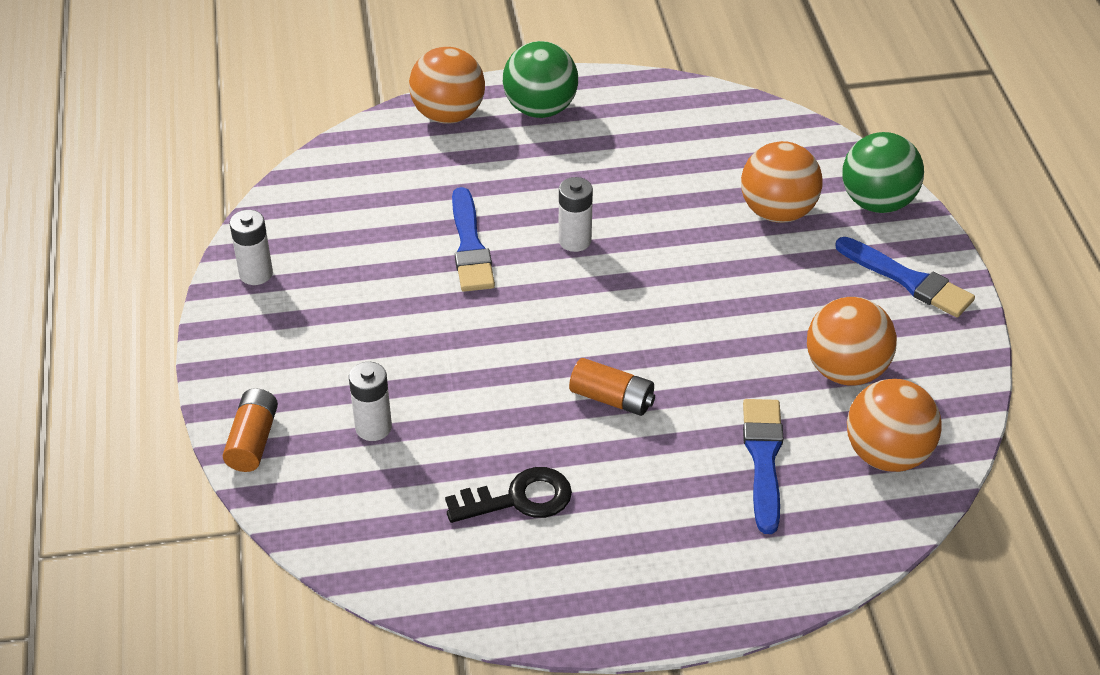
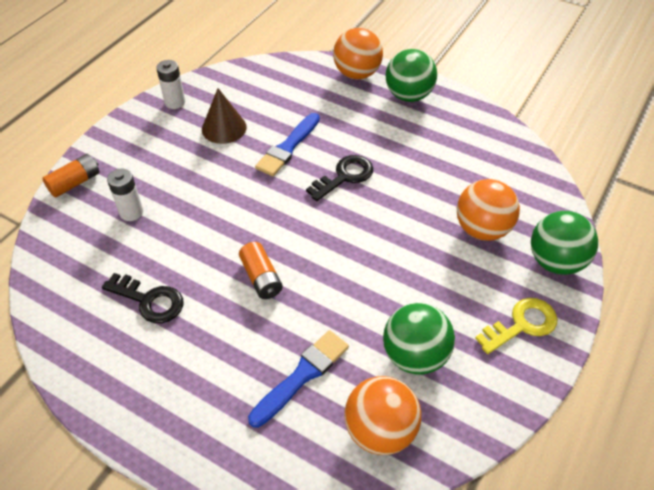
camera: 40 degrees right, 5 degrees up
(362, 268) = (224, 128): none -> brown cone
(575, 241) = (345, 176): white battery -> black key
(845, 371) = (415, 356): orange ball -> green ball
(908, 280) = (522, 324): blue brush -> yellow key

